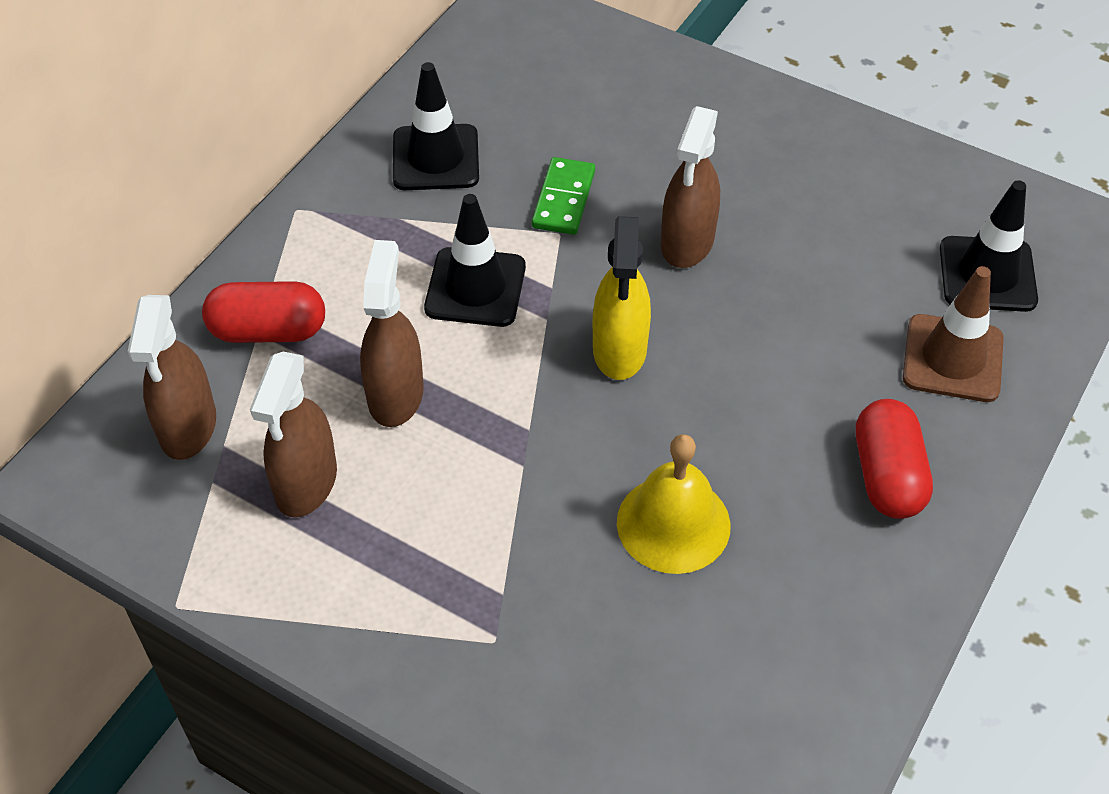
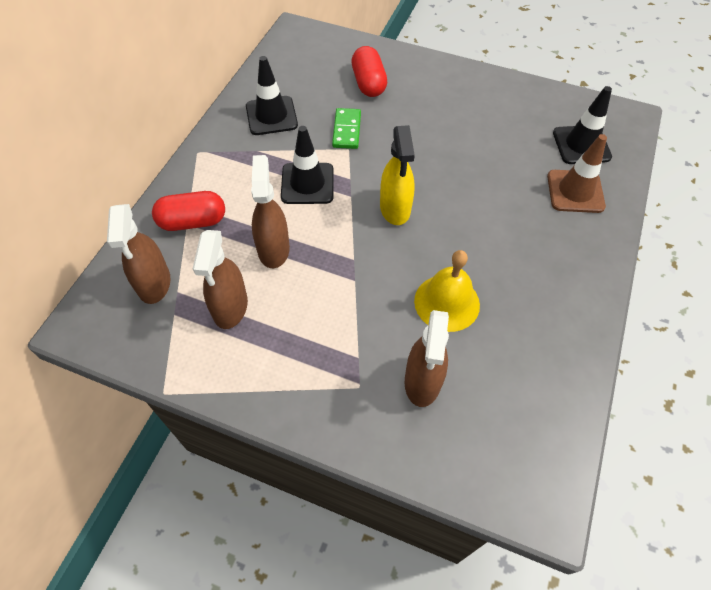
camera: 10 degrees left, 5 degrees up
(687, 243) = (419, 146): brown spray bottle -> brown spray bottle (422, 382)
(887, 475) = (557, 259): red capsule -> red capsule (368, 83)

